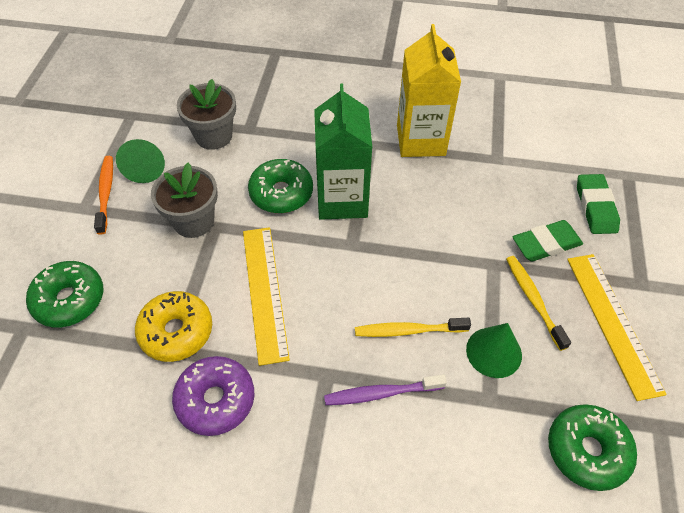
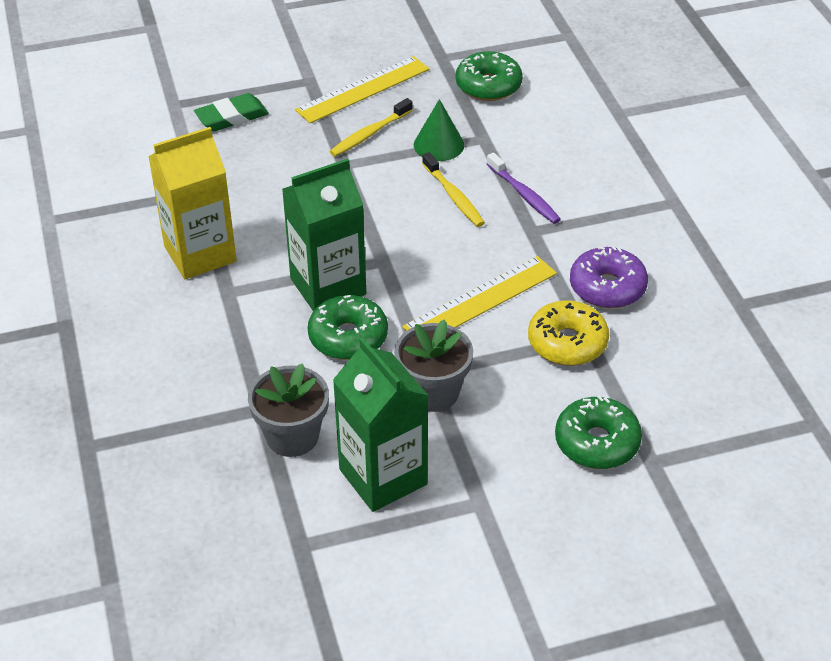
camera: 115 degrees left, 10 degrees down
(106, 193) = (446, 493): orange toothbrush -> none
(146, 167) = (383, 477): green cone -> green carton
(546, 244) = (299, 138): green eraser -> none

